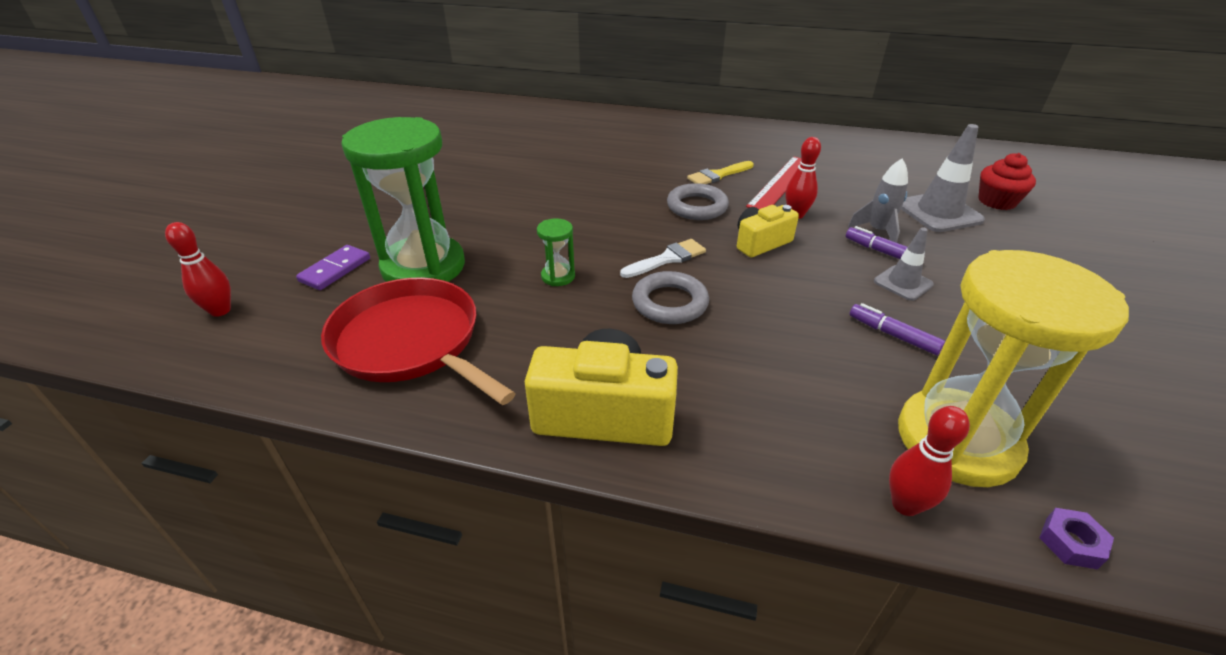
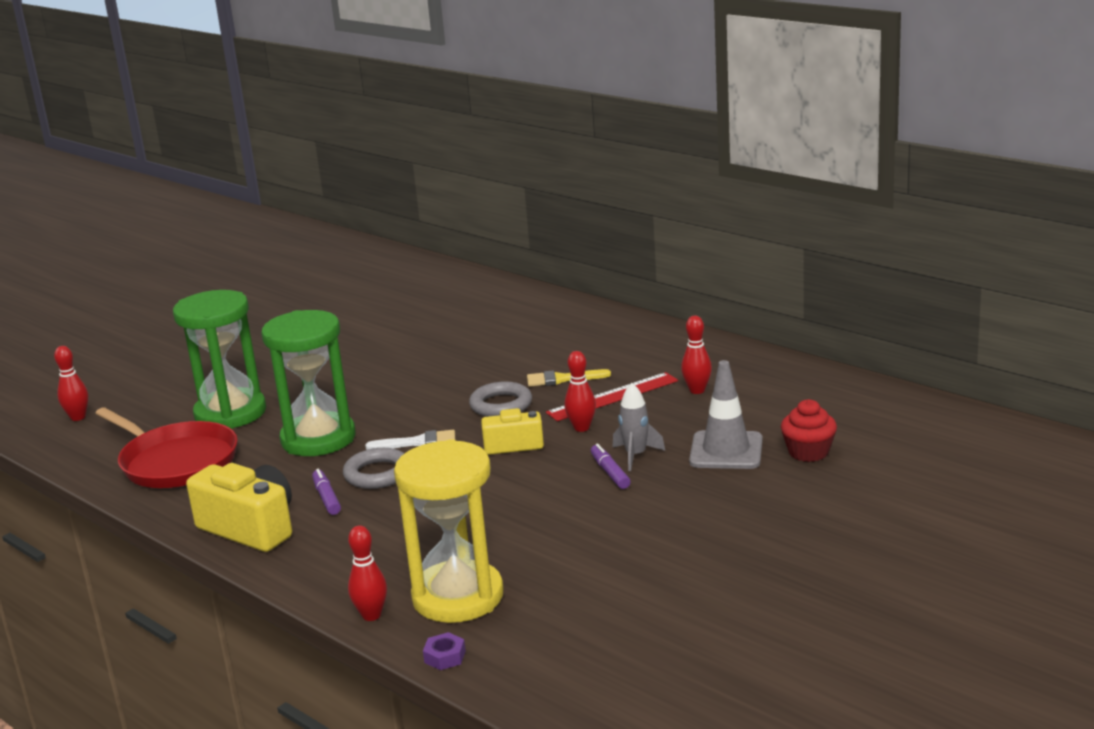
camera: 30 degrees right, 15 degrees down
(335, 270) = (169, 404): purple domino -> none
(411, 342) = (176, 462): red pan -> red pan turned 150 degrees clockwise
(558, 276) = (318, 439): green hourglass -> green hourglass, size x2.46
(837, 167) = (697, 390): none -> red bowling pin
(892, 335) = (516, 530): purple marker -> purple marker (326, 498)
(903, 283) = (587, 499): grey traffic cone -> none

